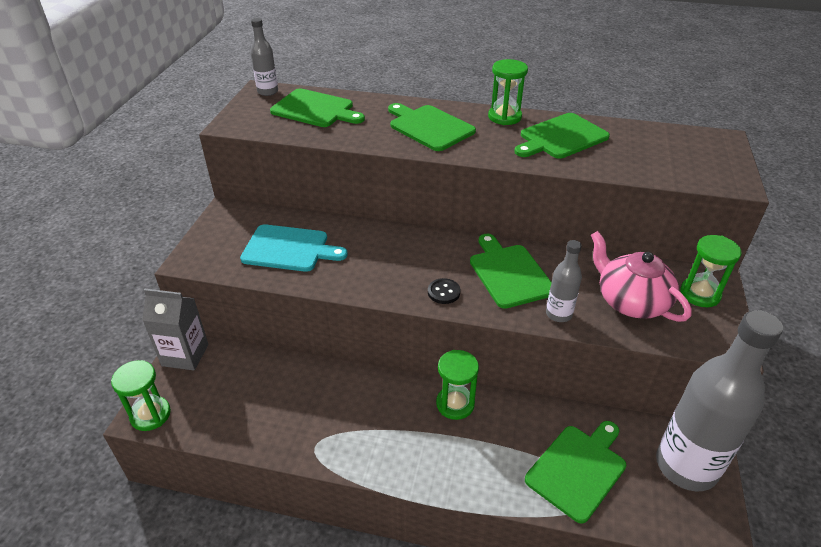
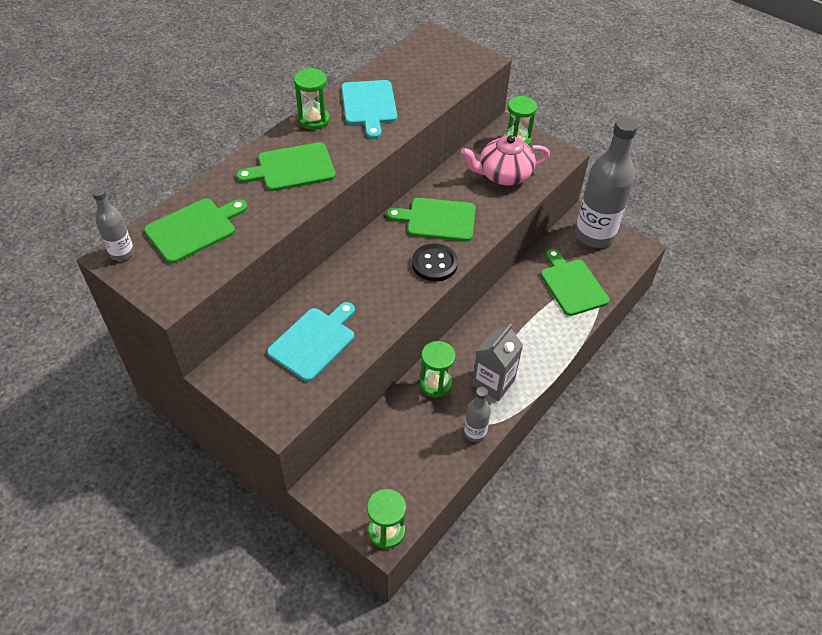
camera: 65 degrees left, 10 degrees up
(185, 355) = (328, 489): grey carton -> grey carton (493, 382)
(443, 292) = (434, 264): black button -> black button, size x1.66
(455, 404) = (488, 323): green hourglass -> green hourglass (436, 384)
(558, 314) = (494, 214): grey bottle -> grey bottle (475, 433)
(561, 137) = (369, 105): green cutting board -> turquoise cutting board

